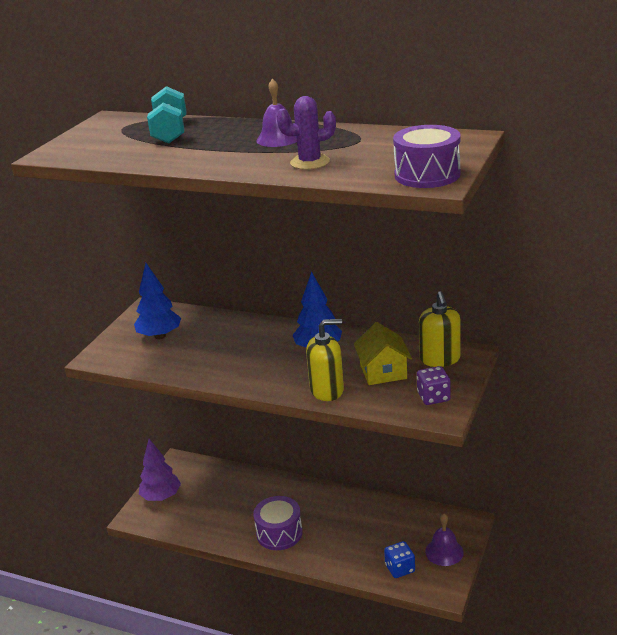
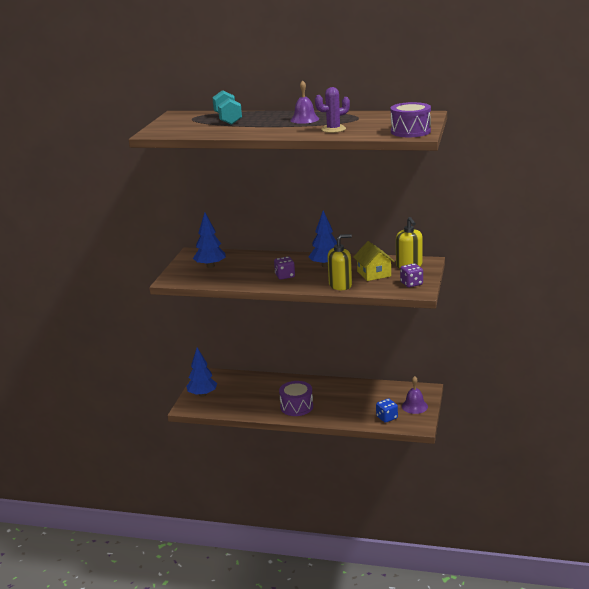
camera: 10 degrees left, 5 degrees down
(161, 497) = (202, 394): purple tree -> blue tree
(254, 364) = (285, 276): none -> purple dice

